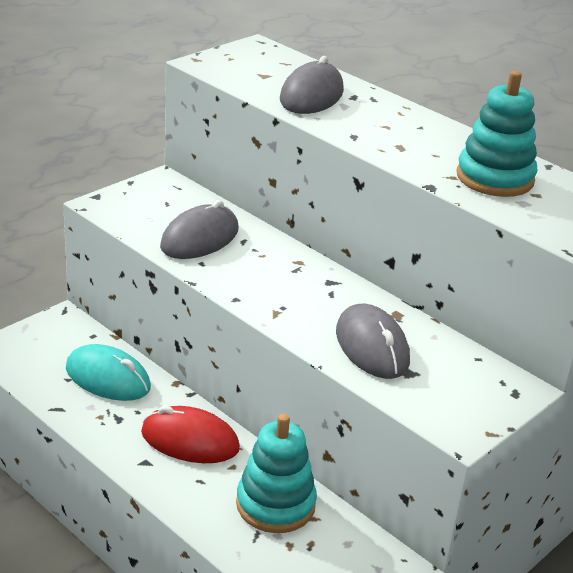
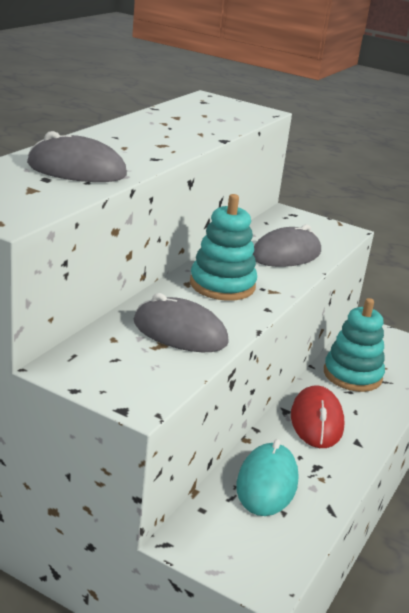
camera: 105 degrees left, 5 degrees down
(495, 178) = (192, 122): turquoise stacking toy -> turquoise stacking toy (222, 285)

